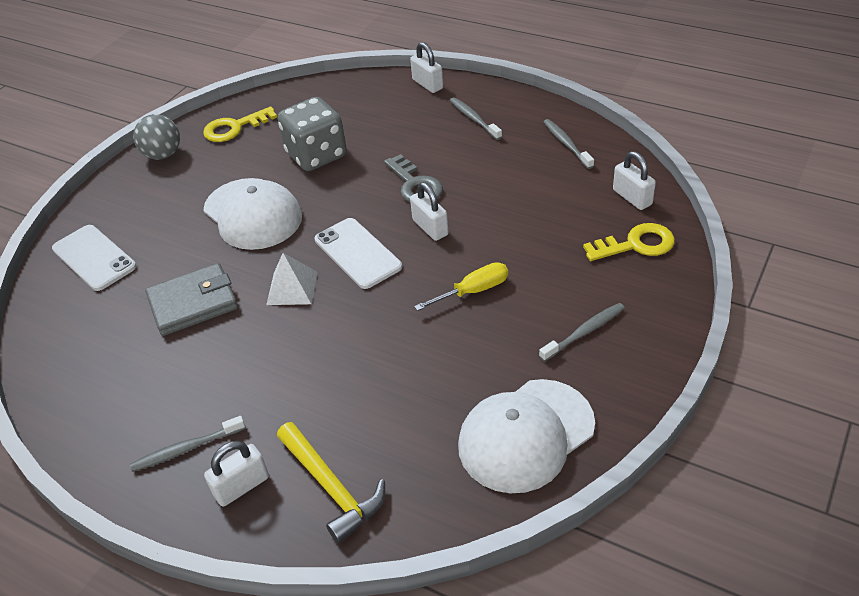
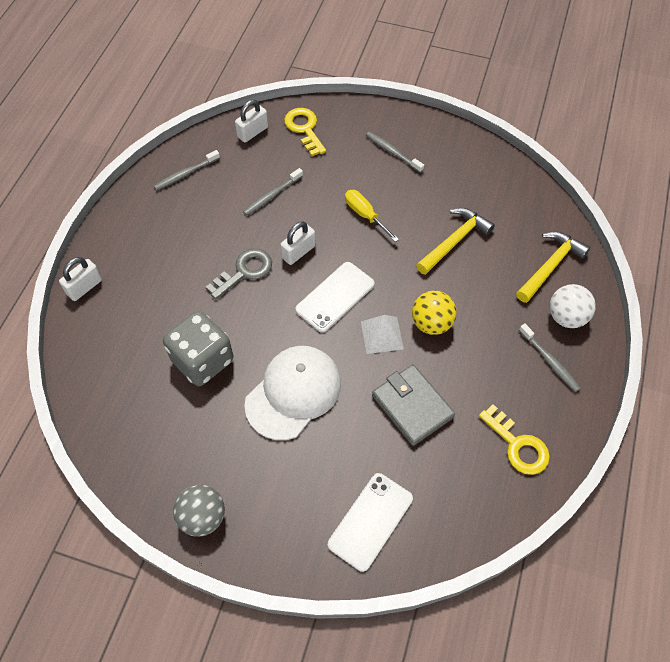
camera: 105 degrees left, 15 degrees up
(234, 128) = (154, 455): yellow key -> yellow key (517, 445)
(241, 486) = (566, 317): white padlock -> white ball
(290, 335) = (431, 323): none -> yellow ball
(407, 378) = (454, 241): none -> yellow hammer
(474, 119) = (146, 241): grey toothbrush -> grey toothbrush (272, 195)
(526, 435) = (482, 174): white cap -> none

